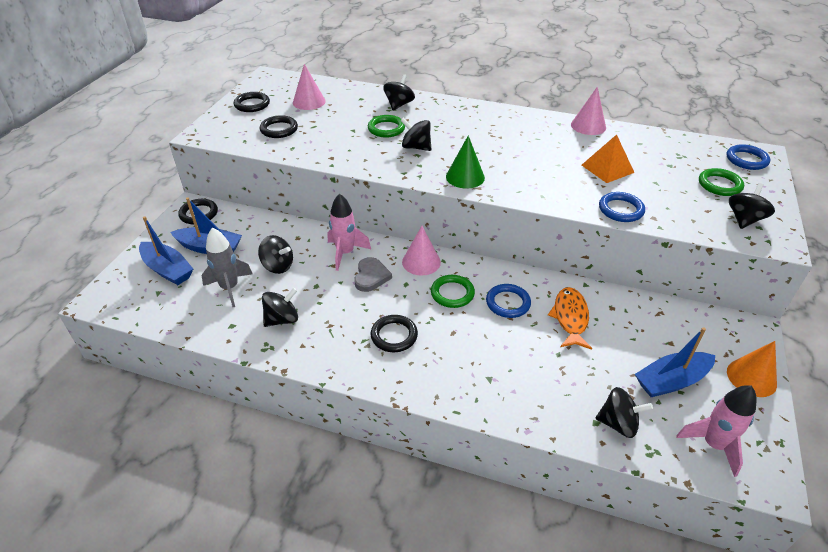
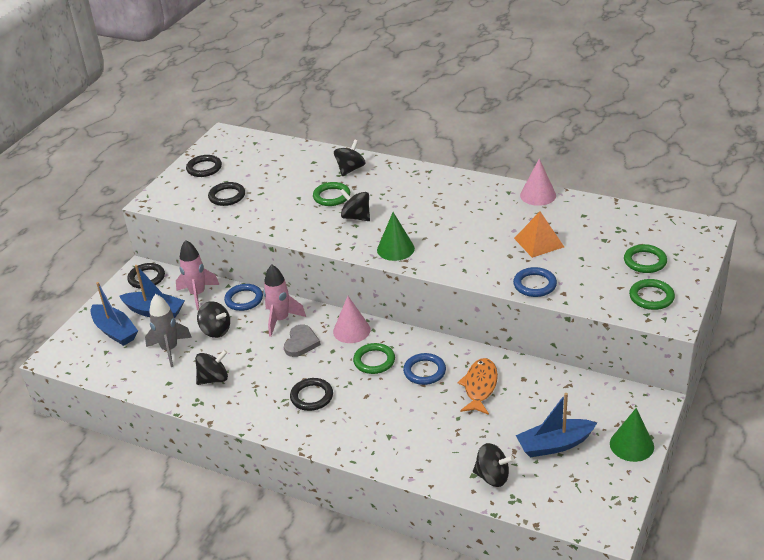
camera: 10 degrees right, 5 degrees down
(309, 102) = (260, 165): pink cone -> none
(713, 444) = (571, 497): pink rocket -> pink rocket (198, 294)
(744, 219) = (651, 297): black spinning top -> green ring
(746, 160) = (686, 235): blue ring -> blue ring (244, 299)
(751, 377) = (631, 445): orange cone -> green cone

